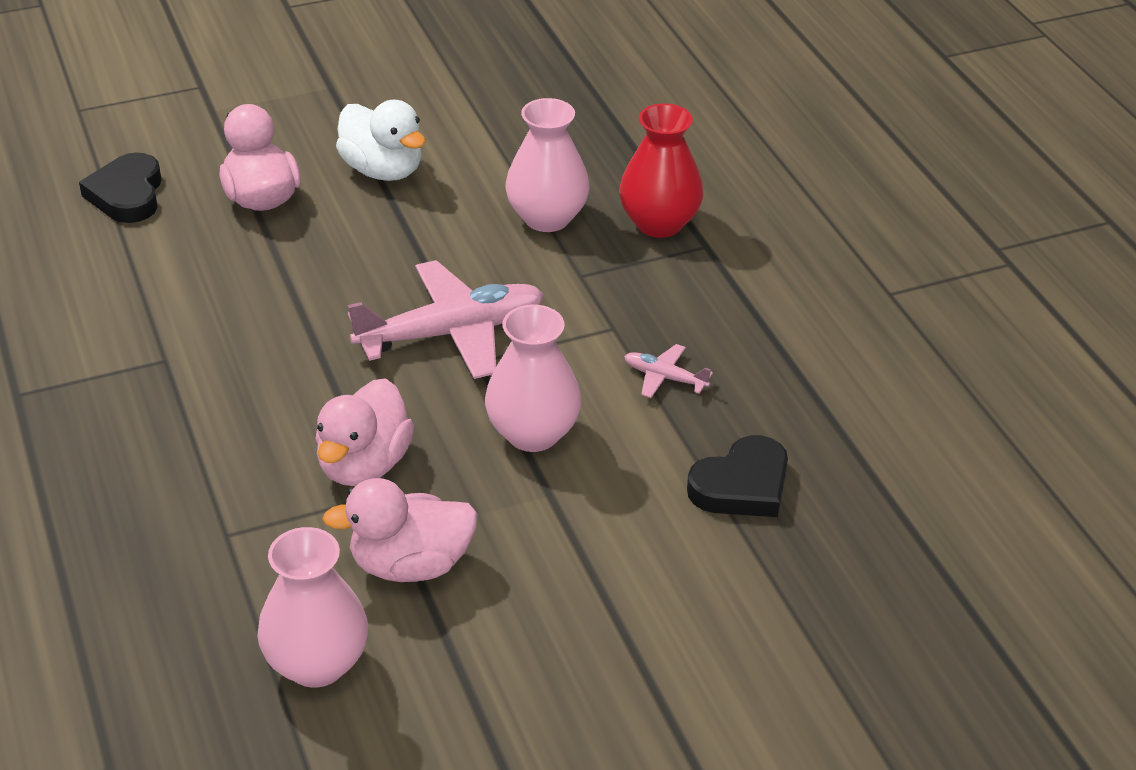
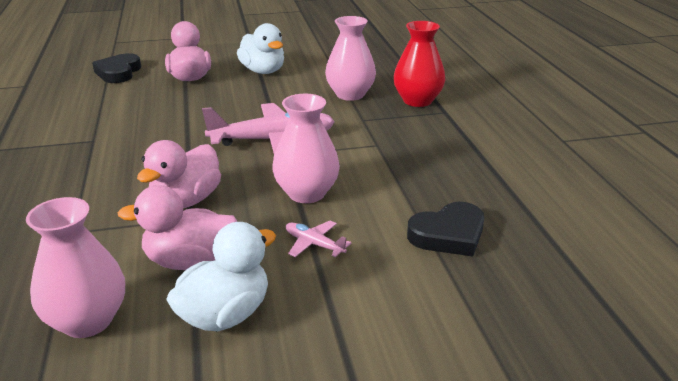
camera: 10 degrees right, 10 degrees down
(485, 636) = (225, 314): none -> white duck
(664, 378) = (404, 171): pink plane -> pink plane (314, 244)

